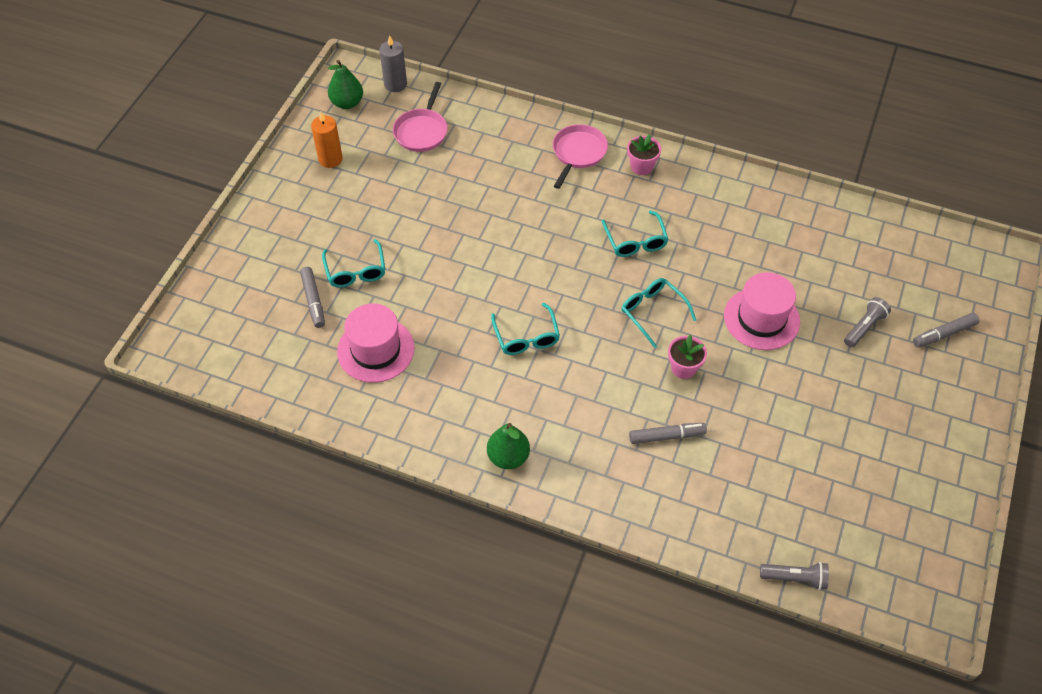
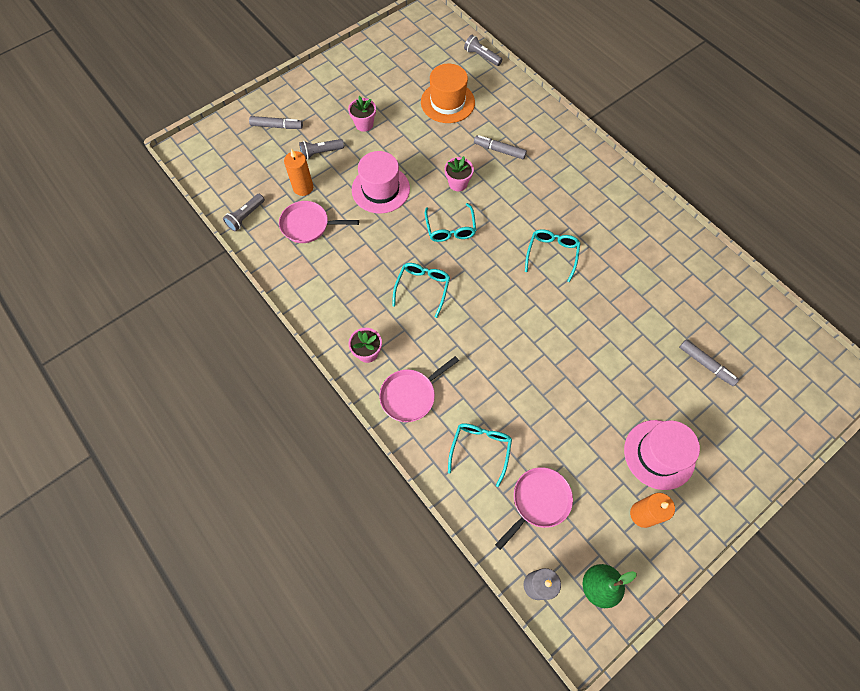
camera: 150 degrees left, 10 degrees up
(313, 300) = (706, 364): grey marker -> grey marker turned 120 degrees clockwise
(356, 271) = (661, 374): turquoise glasses -> turquoise glasses (480, 449)
(376, 350) = (669, 298): pink hat -> pink hat (659, 454)
(508, 457) = (608, 184): green pear -> none
(780, 474) = (447, 102): none -> orange hat
(799, 245) = (308, 225): none -> pink pan
(842, 280) = (303, 187): none -> orange candle
(851, 388) = (364, 124): none -> pink flower pot
(867, 224) = (246, 216): none -> grey flashlight

